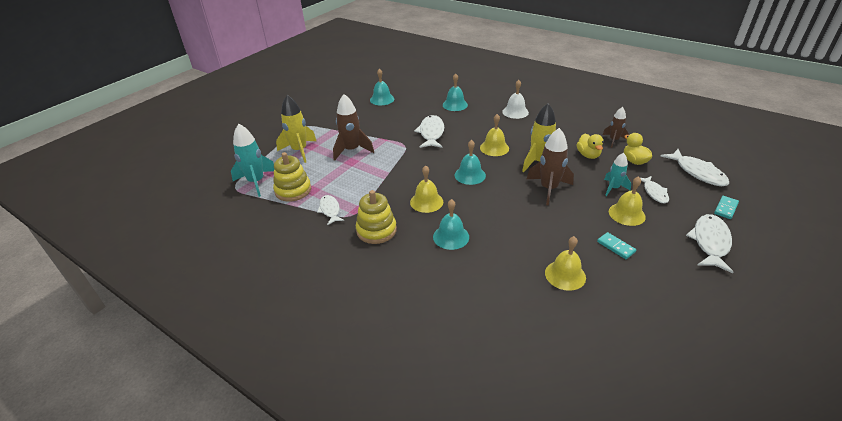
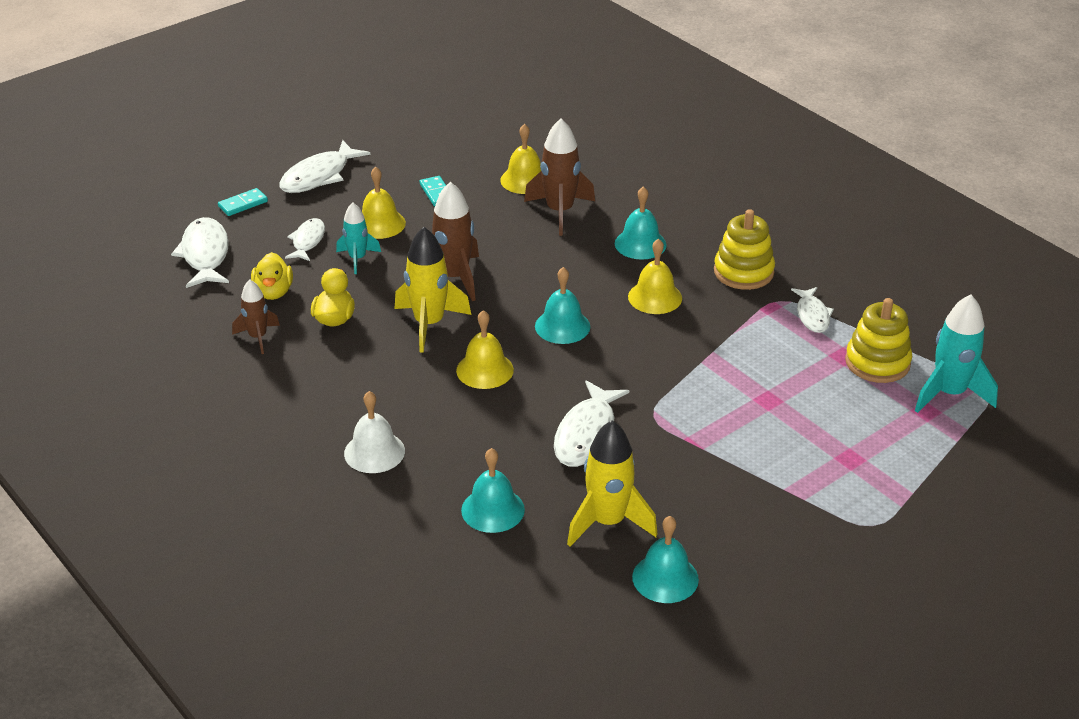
camera: 165 degrees left, 0 degrees up
(299, 151) = (874, 450): yellow rocket -> yellow rocket (608, 522)
(352, 150) = (764, 427): brown rocket -> brown rocket (560, 212)

